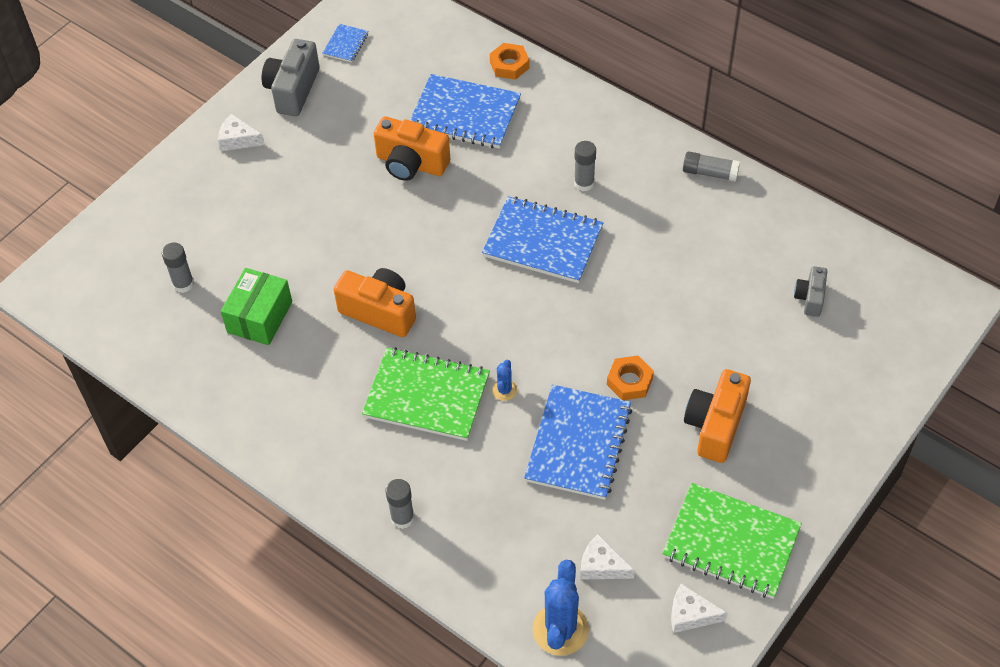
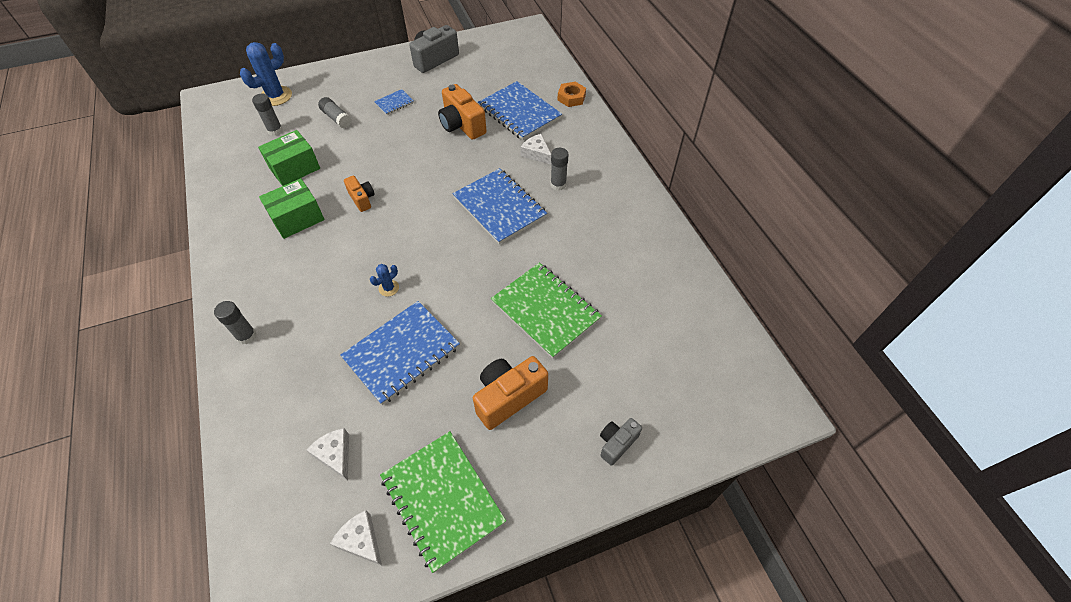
camera: 30 degrees right, 0 degrees up
(238, 139) = (380, 71): white cheese -> white cheese (536, 154)
(326, 372) = (297, 218): none -> green box
(346, 44) = (485, 49): blue notebook -> blue notebook (394, 103)
(379, 311) = (362, 199): orange camera -> orange camera, size x0.58
(427, 396) = (338, 265): green notebook -> green notebook (545, 310)
(560, 629) = (262, 486): blue cactus -> blue cactus (276, 96)
(629, 381) = (475, 329): orange nut -> none
(710, 173) = (651, 218): grey glue stick -> grey glue stick (336, 118)
(810, 298) = (658, 341): grey camera -> grey camera (617, 443)

